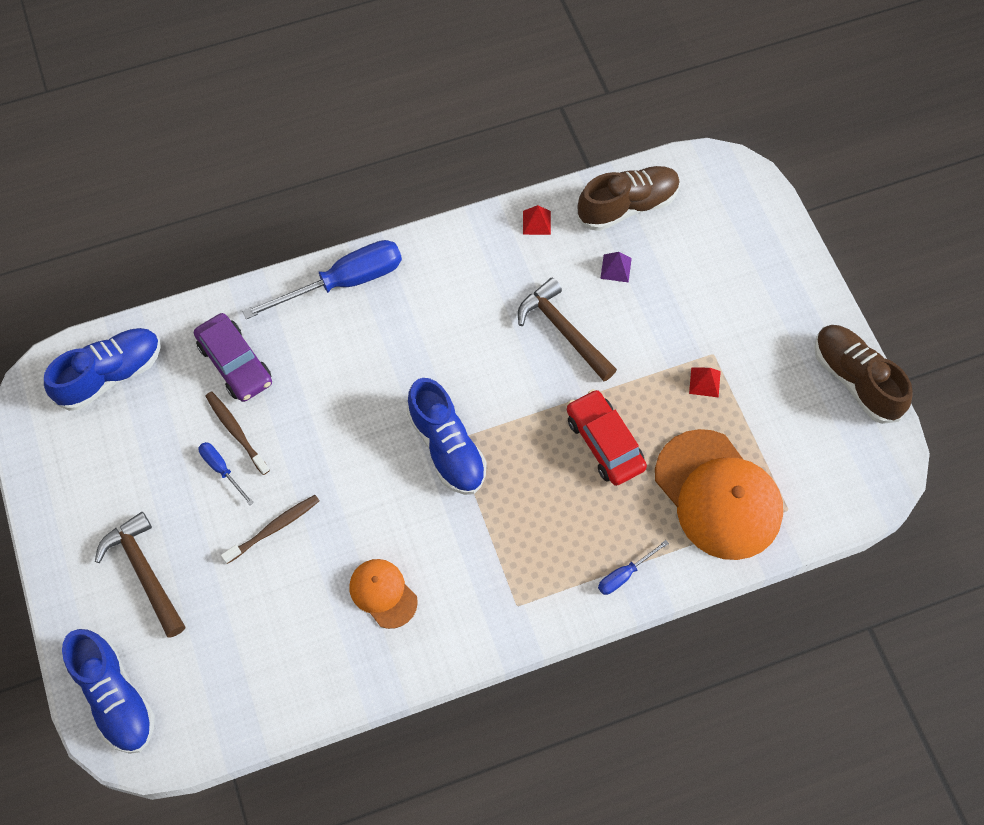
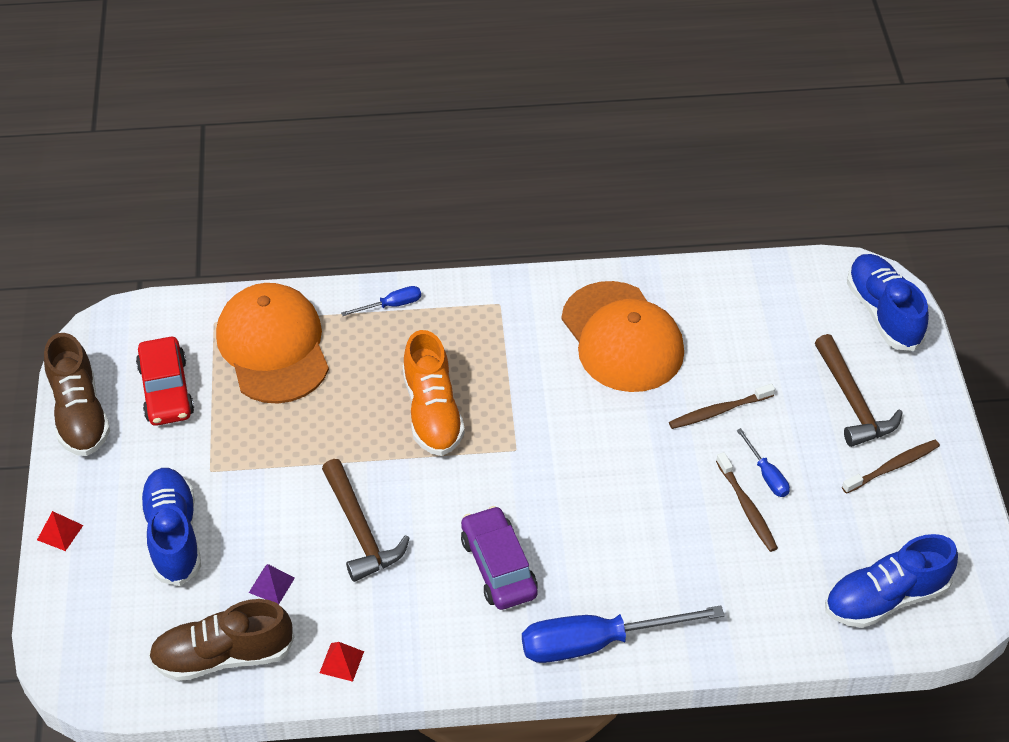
camera: 165 degrees left, 15 degrees down
(105, 506) = (892, 467): none -> brown toothbrush
(235, 363) = (740, 578): purple car -> purple car (498, 566)
(383, 593) = (622, 337): orange cap -> orange cap, size x1.95
(447, 447) = (525, 444): blue shoe -> blue shoe (173, 535)
(542, 460) = (432, 412): none -> orange shoe
(604, 443) = (363, 413): red car -> red car (166, 390)
(704, 382) = (234, 446): red pyramid -> red pyramid (60, 532)

